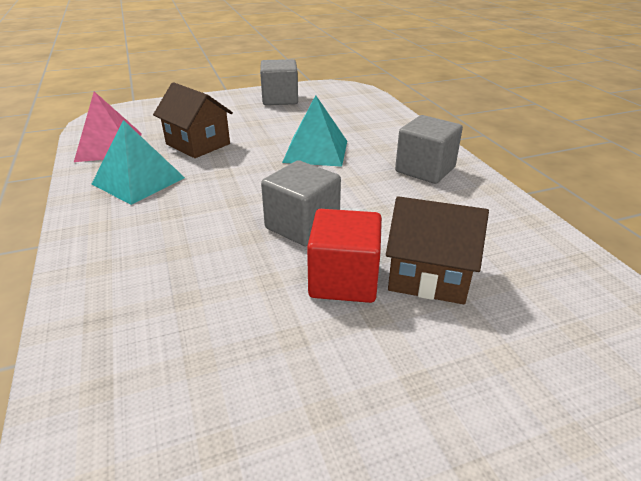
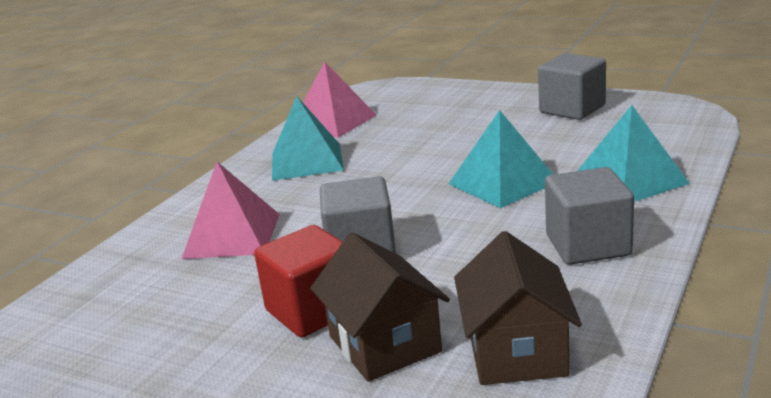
camera: 50 degrees right, 10 degrees down
(172, 258) = (232, 235): none -> pink pyramid
(198, 144) = (405, 140): brown house -> brown house (516, 352)
(381, 129) = (629, 179): none -> turquoise pyramid

